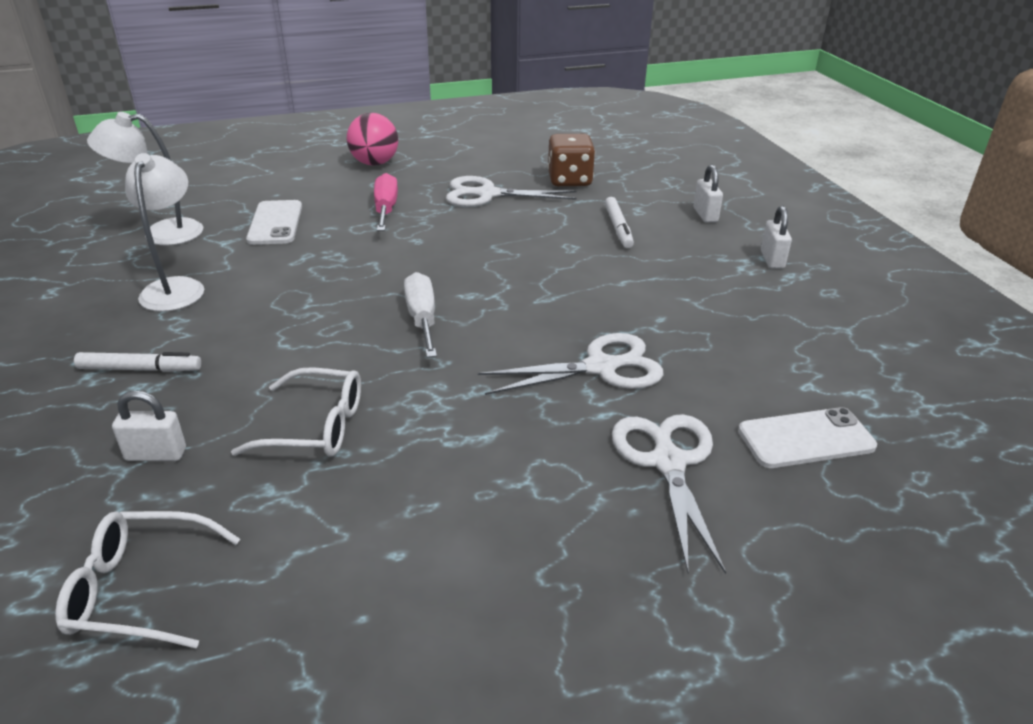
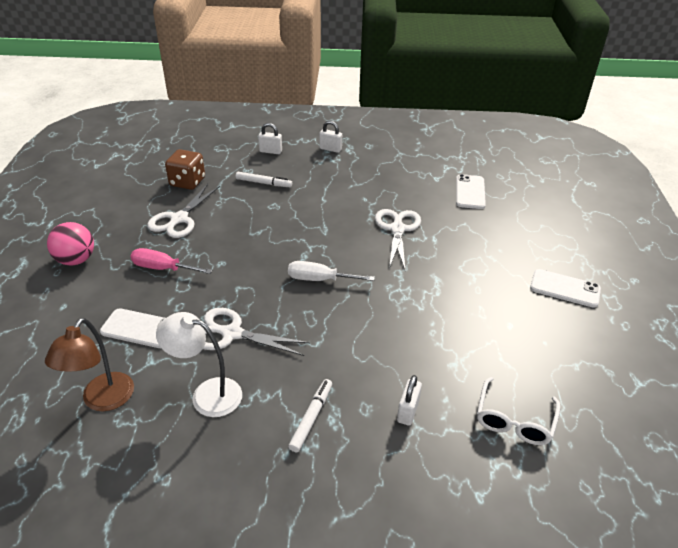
camera: 70 degrees left, 5 degrees up
(161, 233) = (103, 400): white lamp -> brown lamp
(316, 426) = (407, 339): white glasses -> none
(560, 641) = (565, 288): none -> white phone
(668, 462) = (473, 231): white scissors -> white scissors (231, 333)

